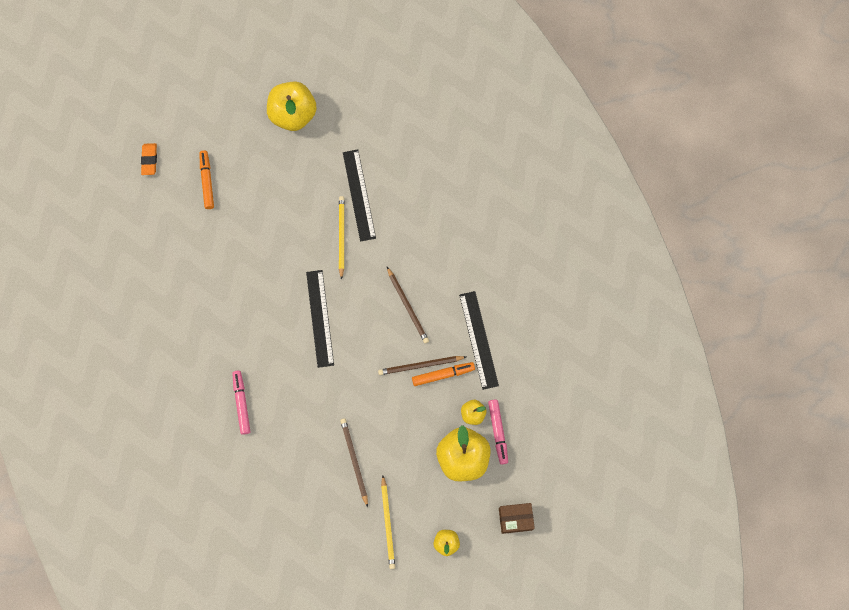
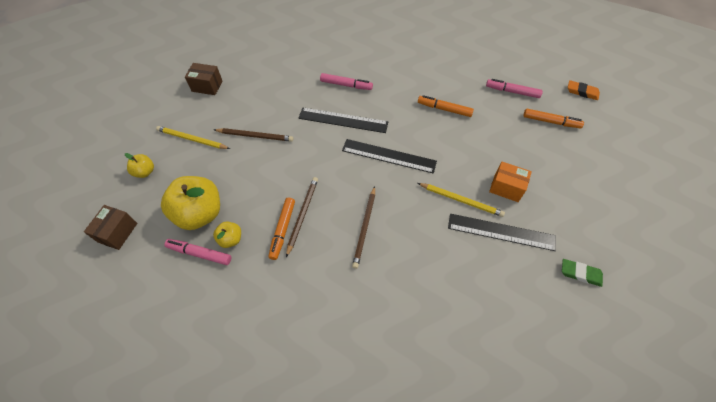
camera: 115 degrees right, 15 degrees down
(178, 228) = (512, 92): none -> pink marker
(234, 287) = (444, 109): none -> orange marker
(293, 115) = (609, 208): yellow apple -> none
(309, 202) = (506, 188): none -> orange box
(310, 558) = (207, 86): none -> brown box
(370, 127) = (580, 273): none -> green eraser
(407, 306) = (364, 228): brown pencil -> brown pencil turned 75 degrees counterclockwise
(478, 340) = (297, 277): black ruler -> black ruler (343, 120)

